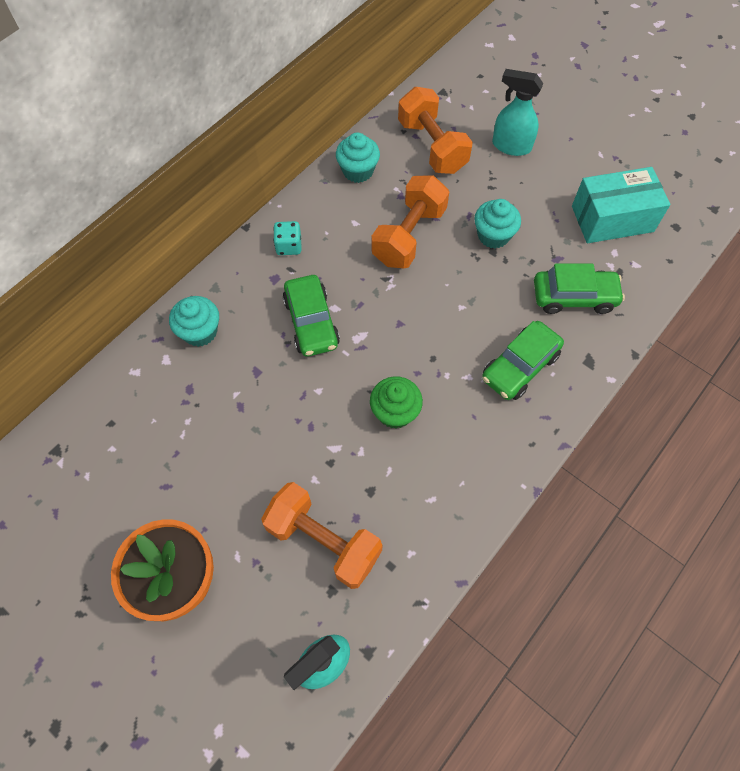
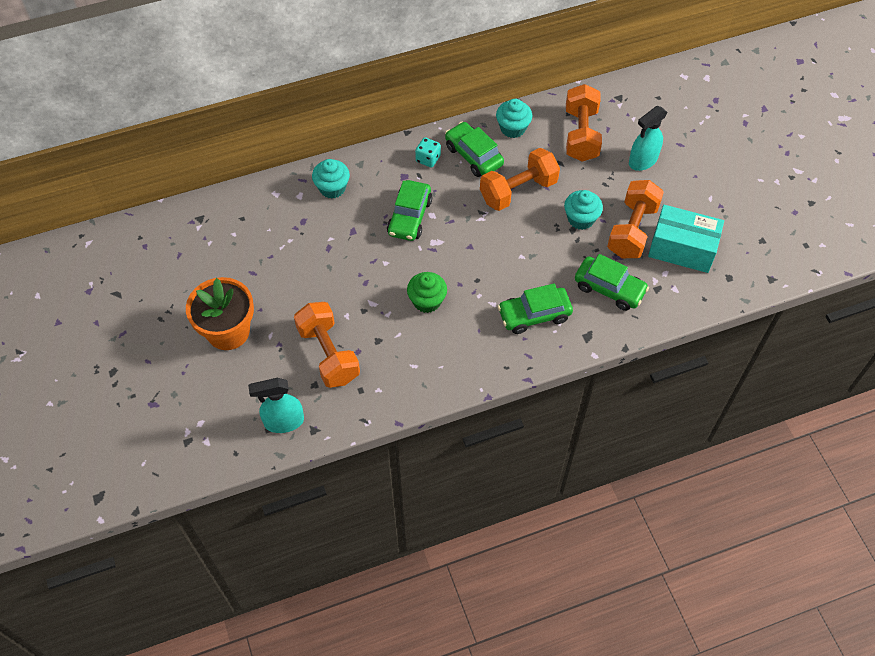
camera: 30 degrees right, 5 degrees down
(336, 219) = (473, 156): none -> green car
(511, 146) = (642, 161): turquoise spray bottle -> turquoise spray bottle turned 90 degrees counterclockwise
(552, 223) = (632, 230): none -> orange dumbbell

